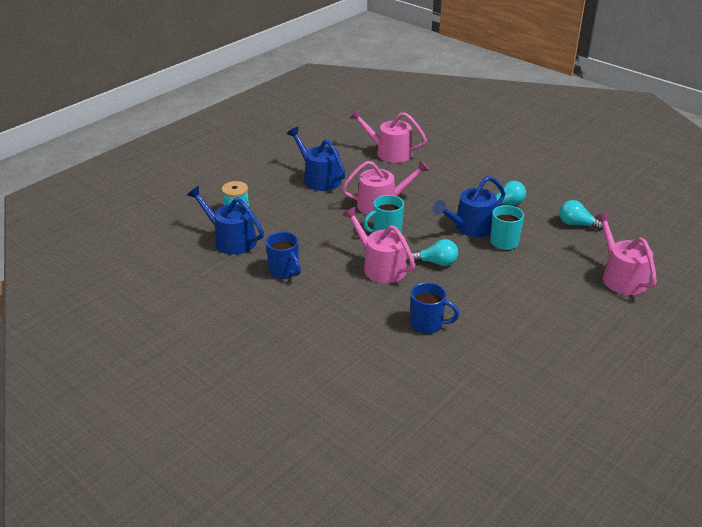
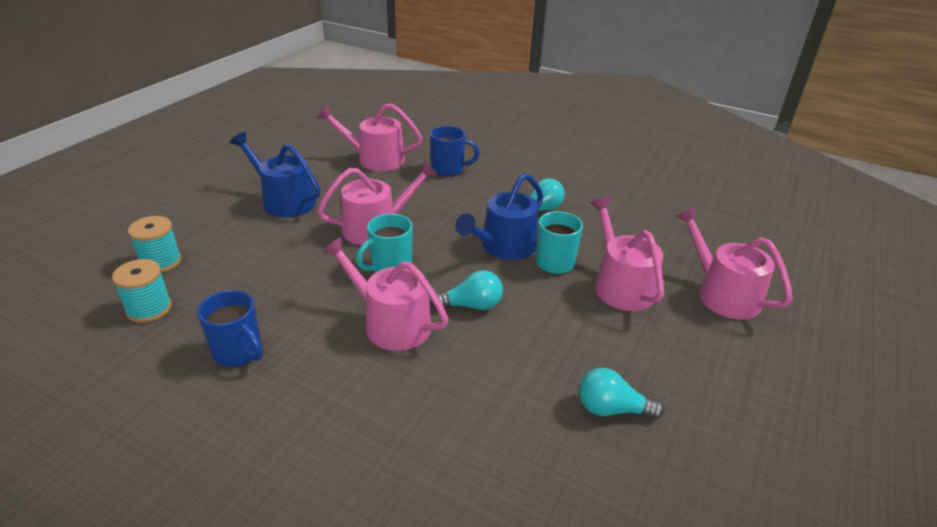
camera: 15 degrees left, 0 degrees up
(231, 240) = (149, 309): blue watering can -> turquoise spool
(427, 324) = (484, 416): blue mug -> blue mug (449, 170)
(547, 262) = (620, 285): none -> pink watering can
(577, 224) = (636, 227): turquoise light bulb -> turquoise light bulb (611, 409)

